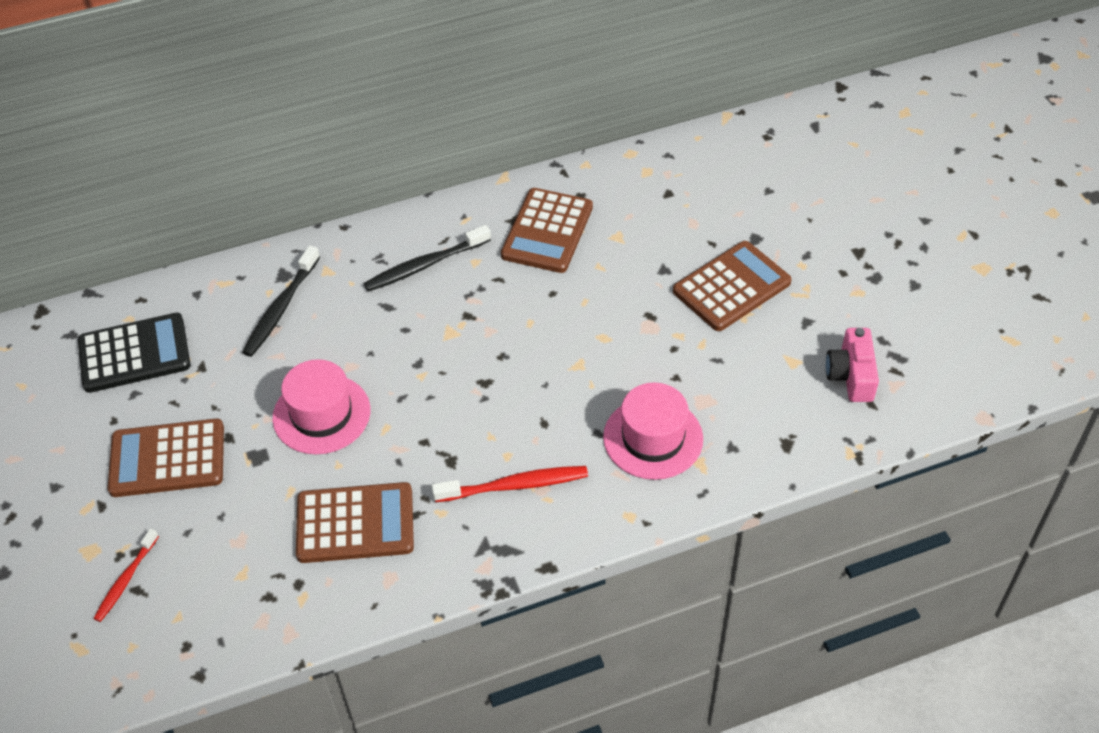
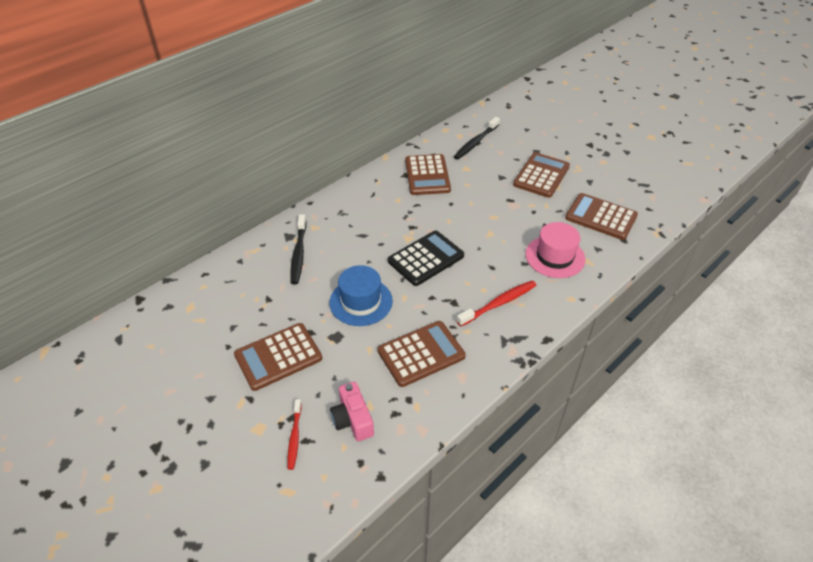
camera: 25 degrees left, 5 degrees down
(134, 354) = (219, 305): black calculator -> black calculator (426, 258)
(321, 414) = (361, 302): pink hat -> blue hat
(425, 265) = (370, 209): black toothbrush -> black toothbrush (476, 142)
(777, 393) = (601, 217): none -> brown calculator
(851, 375) = (629, 199): pink camera -> pink camera (352, 419)

